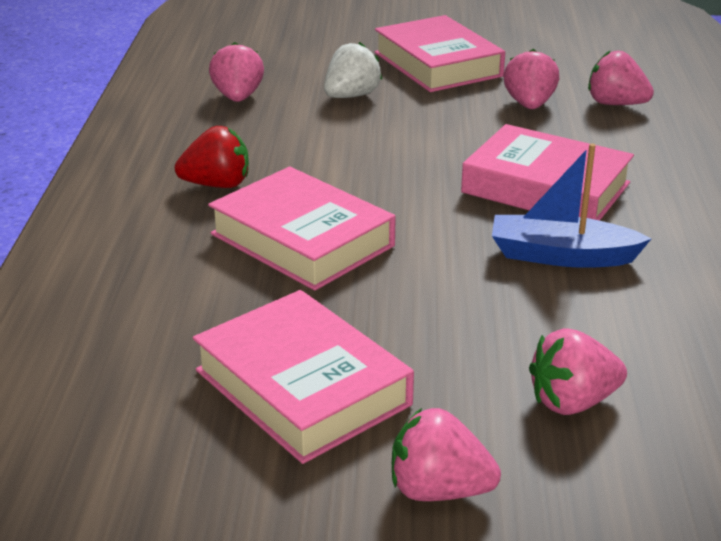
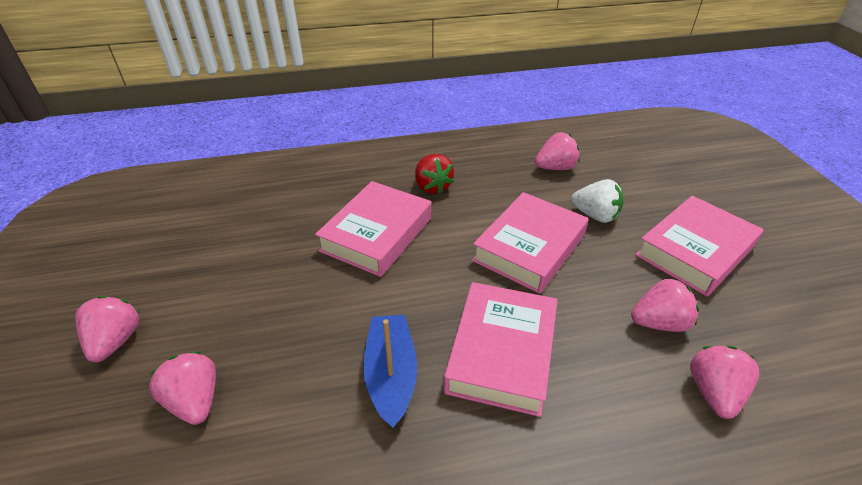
camera: 75 degrees right, 10 degrees up
(302, 387) = (219, 266): pink book -> pink book (529, 248)

